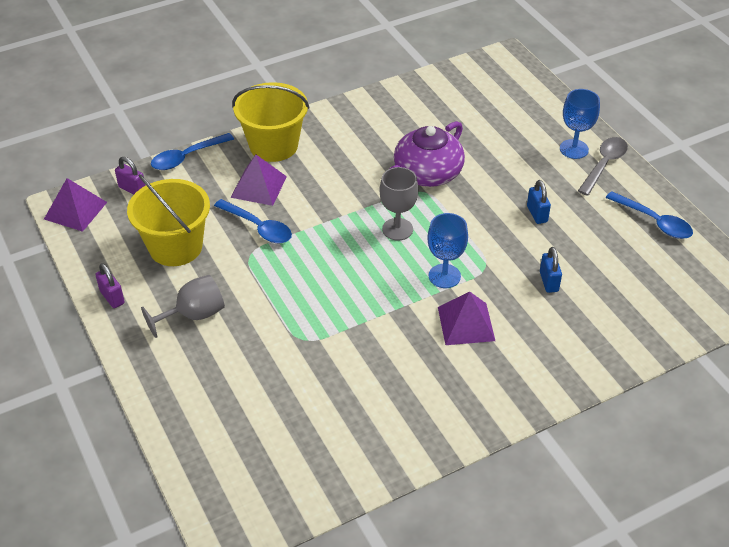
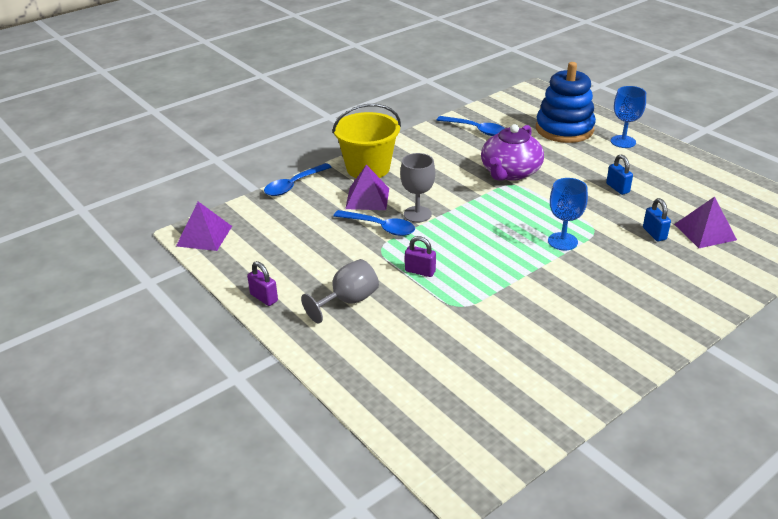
camera: 10 degrees left, 10 degrees down
(132, 189) = (252, 214): purple padlock -> purple padlock (420, 271)
(175, 247) = (309, 251): yellow bucket -> none
(397, 229) = (504, 213): grey goblet -> grey goblet (417, 214)
(466, 324) = (600, 273): purple pyramid -> purple pyramid (705, 232)
(514, 121) = (564, 129): none -> blue stacking toy
(604, 165) = (653, 149): grey spoon -> none
(654, 221) = (716, 181): blue spoon -> blue spoon (476, 130)

